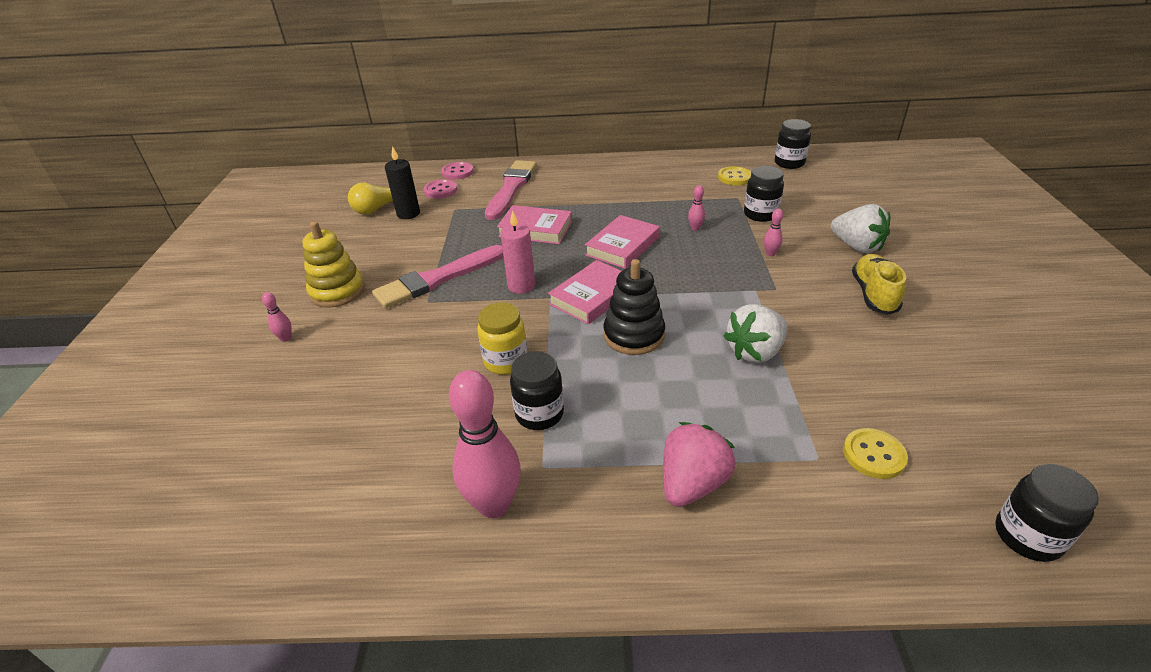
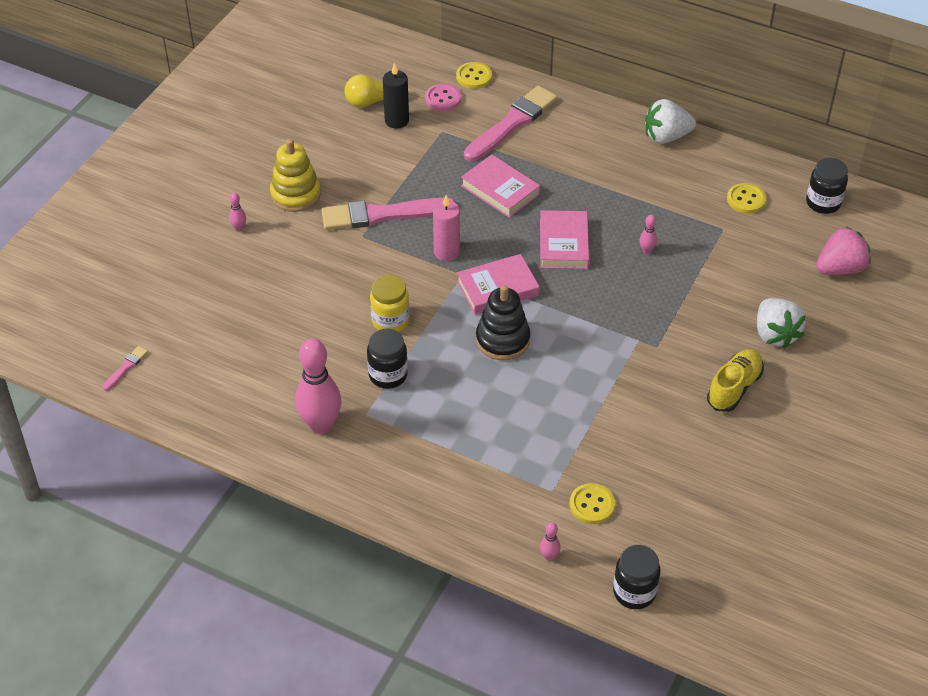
camera: 25 degrees right, 10 degrees up
(178, 546) = (126, 367): none -> pink brush
(457, 172) = (474, 77): pink button -> yellow button
(622, 246) = (563, 244): pink book -> pink book turned 60 degrees counterclockwise
(692, 483) = (454, 468): pink strawberry -> pink strawberry (840, 268)
(755, 352) = (584, 395): white strawberry -> white strawberry (666, 136)
(760, 214) = (724, 259): black jar -> none
(770, 253) = (688, 308): pink bowling pin -> pink bowling pin (549, 556)

